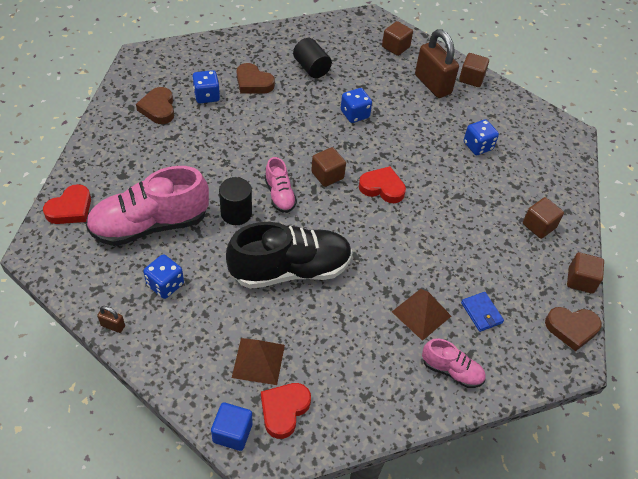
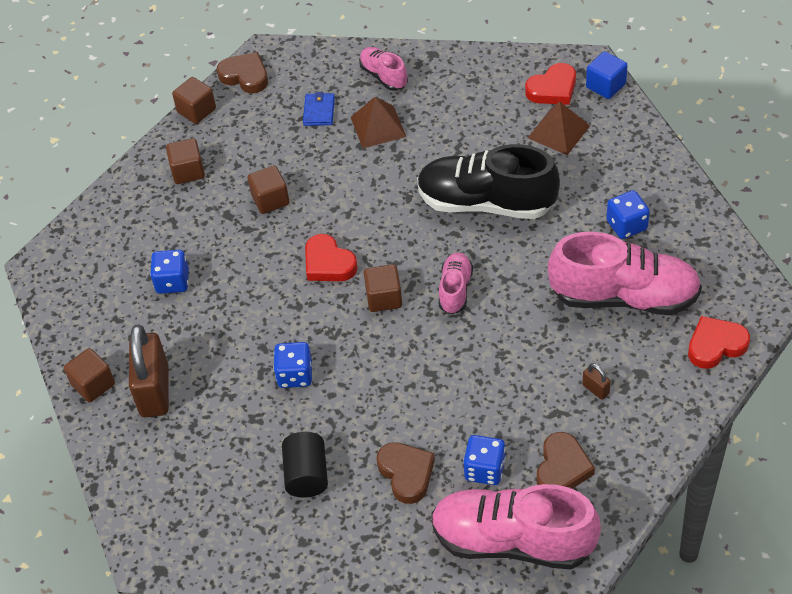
camera: 145 degrees left, 0 degrees up
(113, 325) = (692, 201): brown padlock -> brown padlock (595, 389)
(175, 68) = (512, 541): none -> pink shoe
(236, 213) = (517, 282): black cylinder -> none
(395, 47) = (155, 477): brown cube -> brown cube (270, 200)

